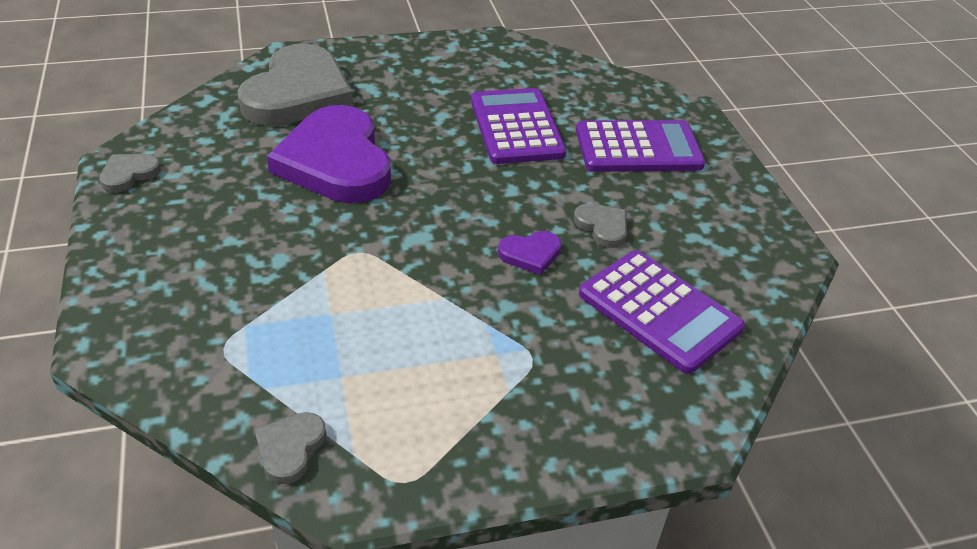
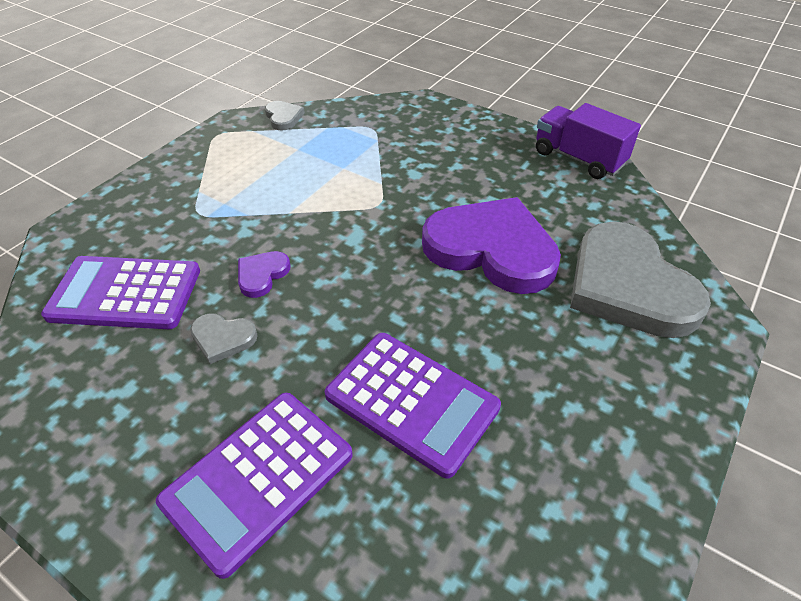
camera: 140 degrees right, 5 degrees up
(129, 174) = (578, 158): grey heart -> purple truck

